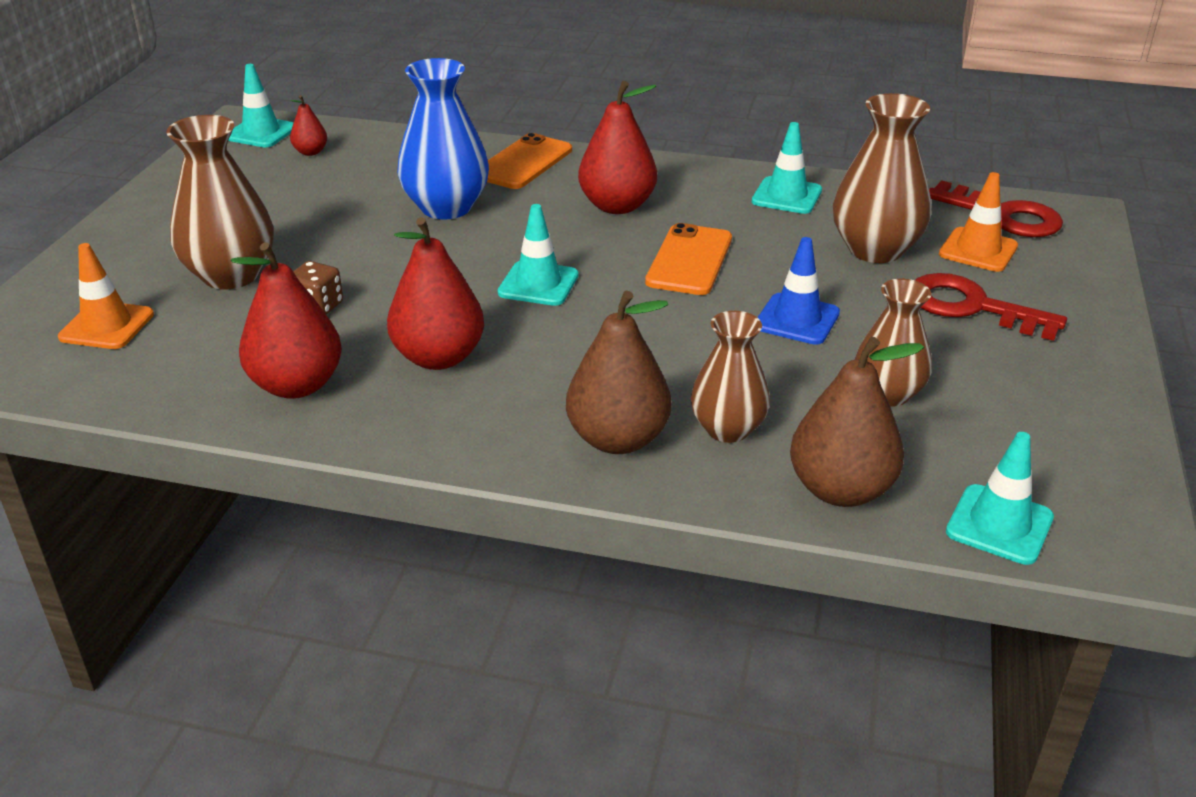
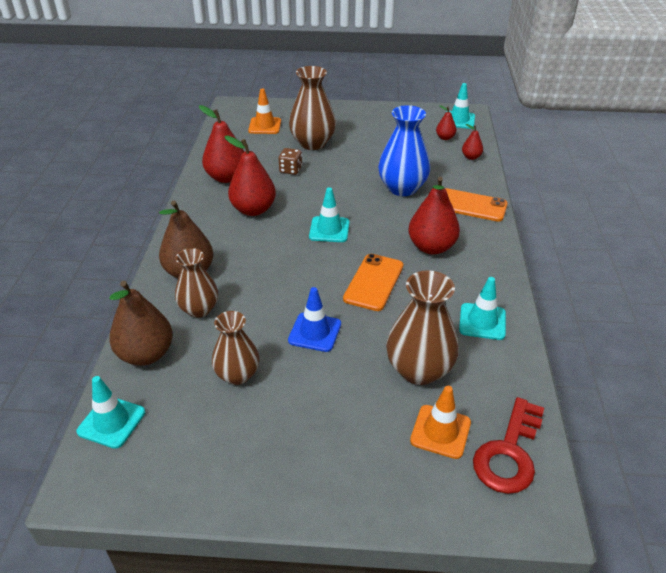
camera: 80 degrees right, 5 degrees up
(387, 142) = (471, 157): none -> red pear
(689, 260) = (373, 282): orange phone -> orange phone turned 75 degrees counterclockwise
(972, 307) = (351, 423): red key -> none

